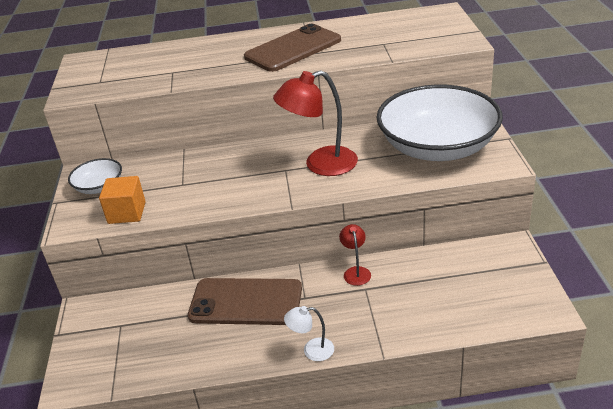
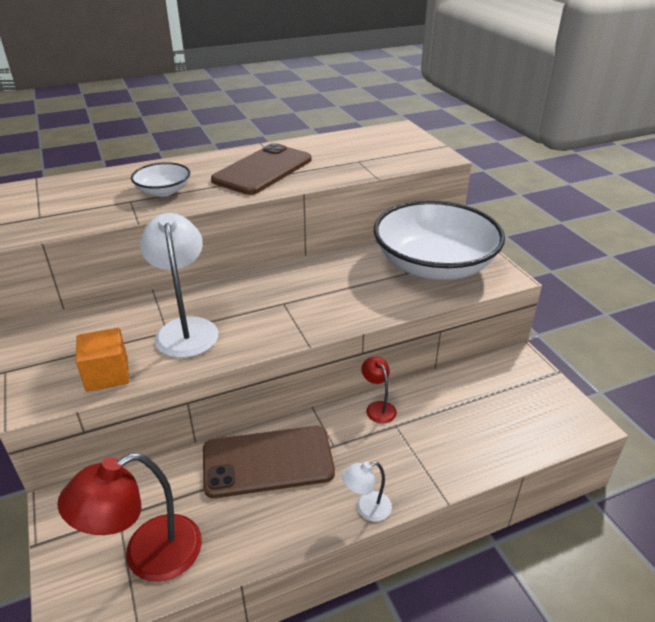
camera: 20 degrees left, 0 degrees up
(99, 187) = (58, 345): white bowl -> white bowl (163, 191)
(198, 183) = (186, 329): none -> white lamp
(320, 164) = (320, 294): red lamp -> red lamp (148, 556)

